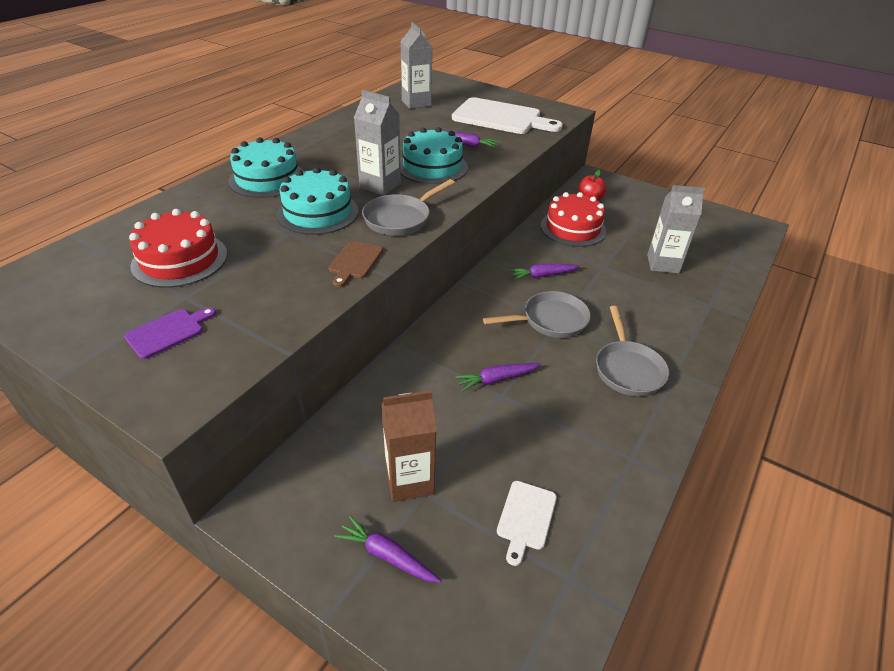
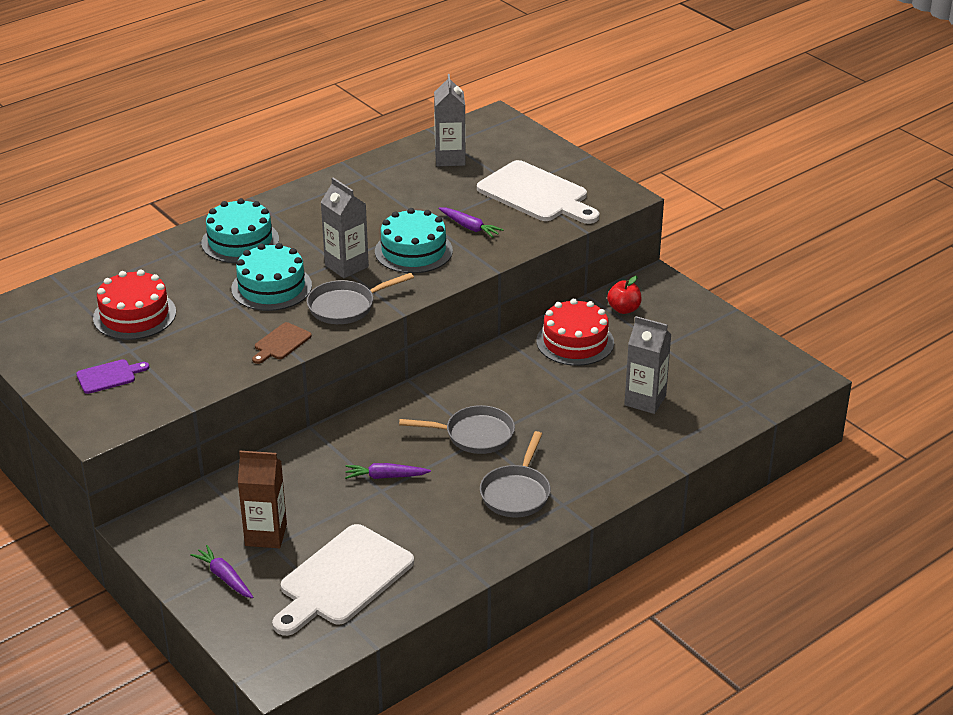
camera: 20 degrees right, 5 degrees down
(525, 518) = (342, 579): white cutting board -> white cutting board, size x2.14
(543, 275) = (500, 389): purple carrot -> none

